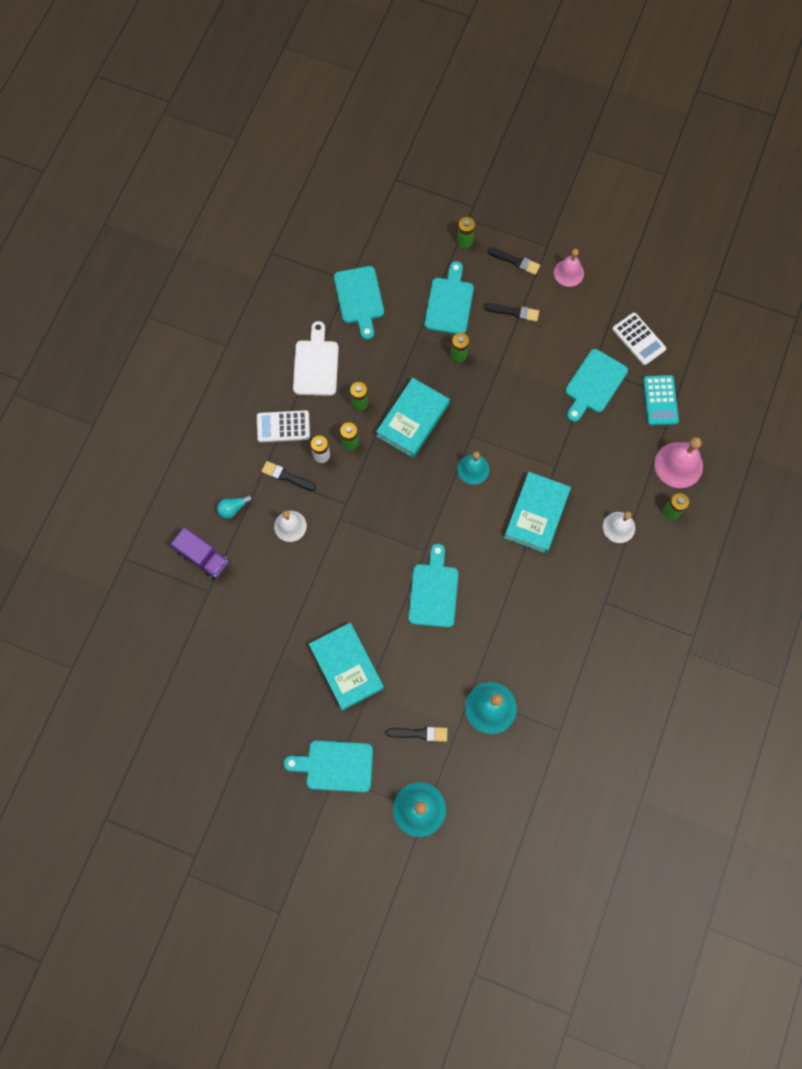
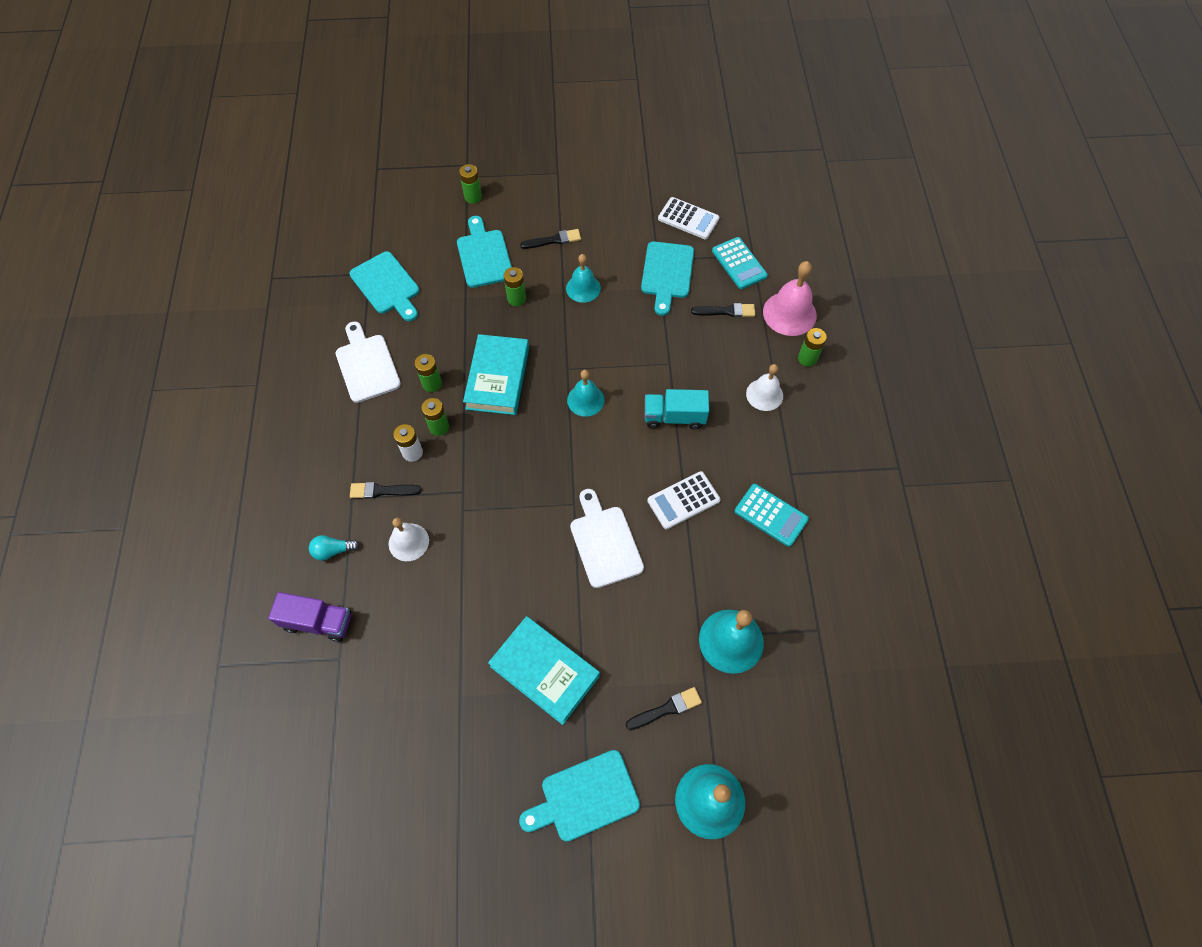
camera: 25 degrees left, 10 degrees down
(234, 508) = (333, 550): turquoise light bulb -> turquoise light bulb turned 45 degrees clockwise
(283, 426) = (356, 441): white calculator -> white calculator (683, 500)
(434, 591) = (604, 542): turquoise cutting board -> white cutting board
(515, 261) = (533, 196): black brush -> black brush (726, 311)
(517, 368) = (583, 288): none -> turquoise bell
(536, 514) = (674, 417): turquoise book -> turquoise truck
(568, 273) = (590, 187): pink bell -> none
(571, 627) = (771, 515): none -> turquoise calculator

